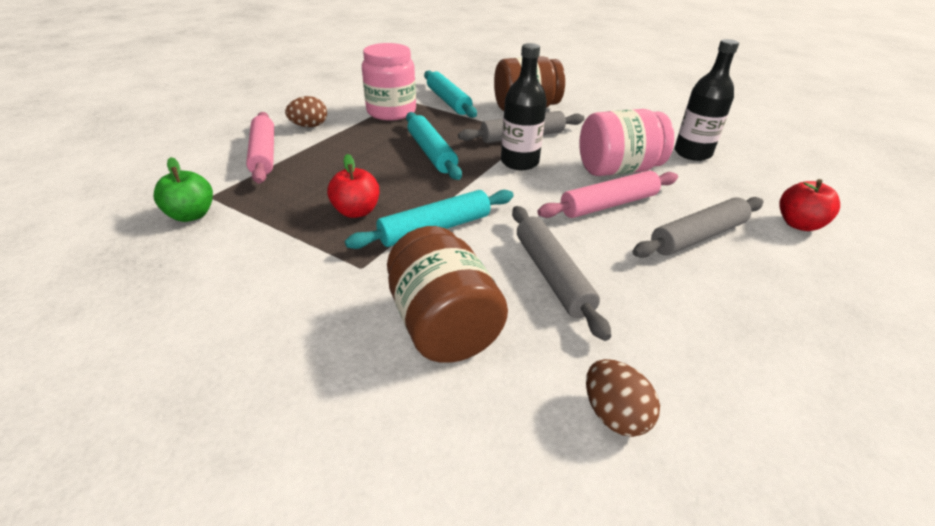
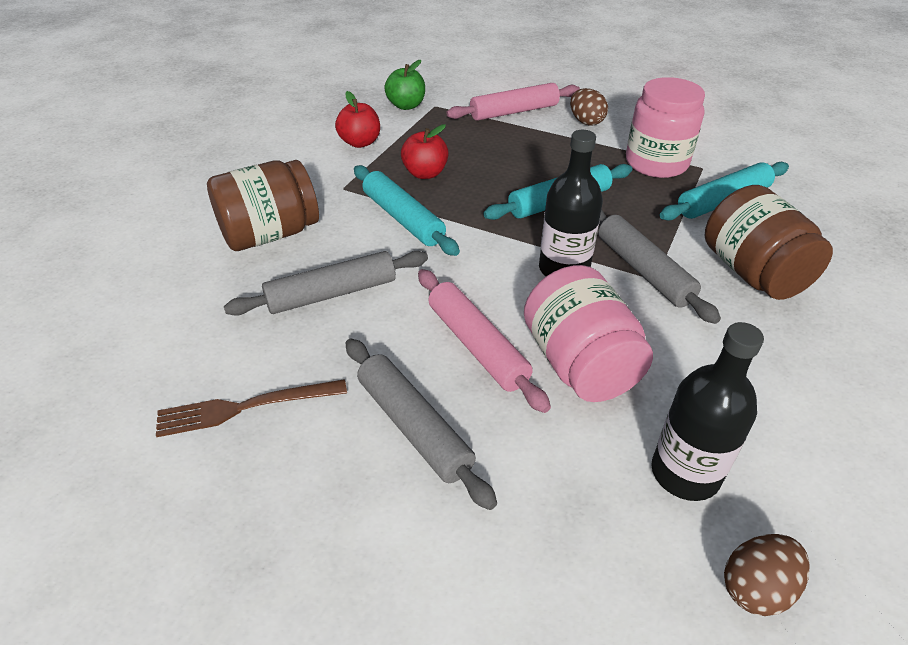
camera: 85 degrees right, 5 degrees up
(614, 414) = (161, 323): brown egg -> brown egg (756, 588)
(714, 327) = (246, 407): none -> brown fork
(799, 224) = (466, 574): red apple -> red apple (360, 142)

